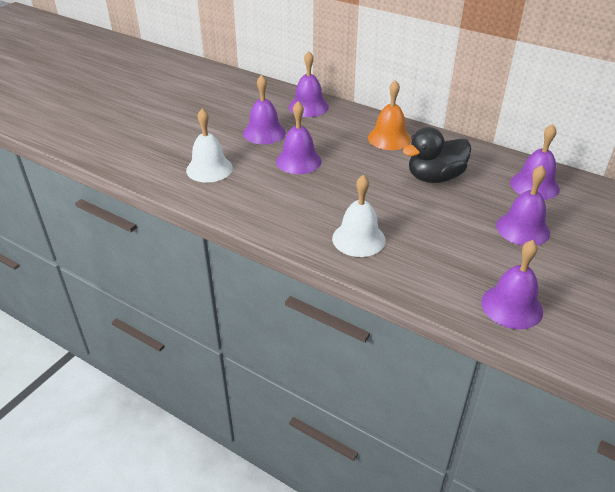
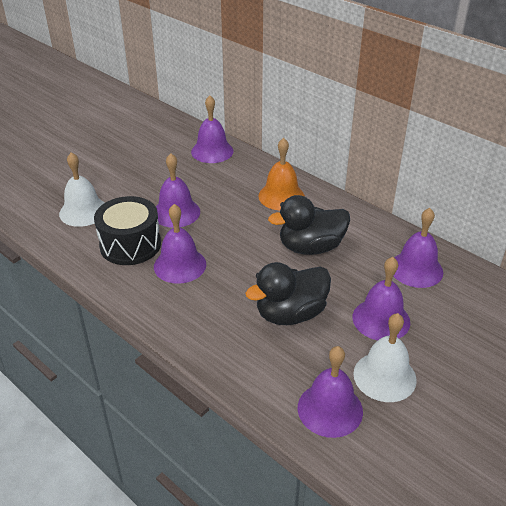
camera: 10 degrees right, 0 degrees up
(264, 133) = (154, 176): purple bell -> purple bell (180, 265)
(268, 192) = (130, 245): none -> black drum
(358, 239) = (200, 309): white bell -> white bell (384, 376)
(441, 233) = (290, 314): none -> black duck

